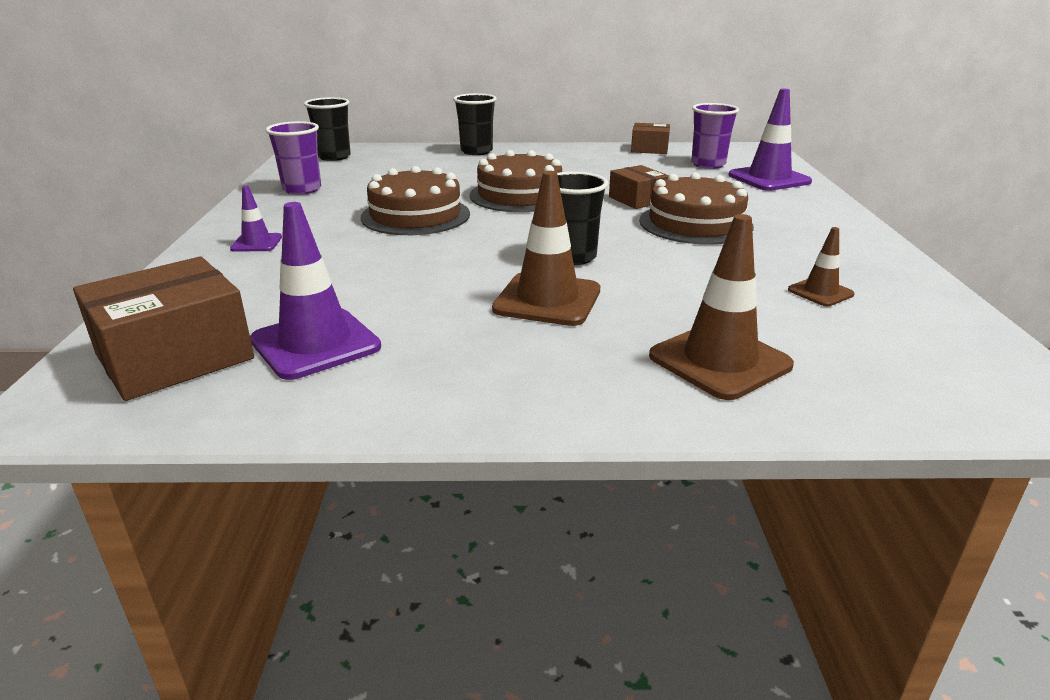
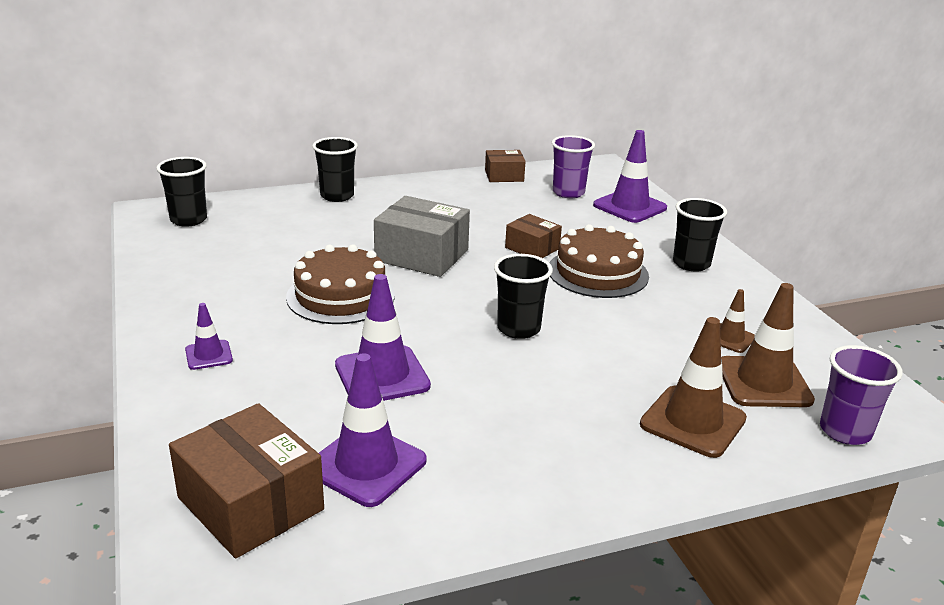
camera: 20 degrees left, 0 degrees up
(175, 357) = (250, 503): brown box -> brown box turned 75 degrees counterclockwise
(302, 189) = (193, 274): purple cup -> purple cup (845, 431)
(399, 276) = (382, 375): none -> purple traffic cone
(519, 195) = (422, 255): brown cake -> grey box
(547, 300) = (528, 382): brown traffic cone -> brown traffic cone (763, 382)
(812, 226) = (691, 264): none -> black cup

